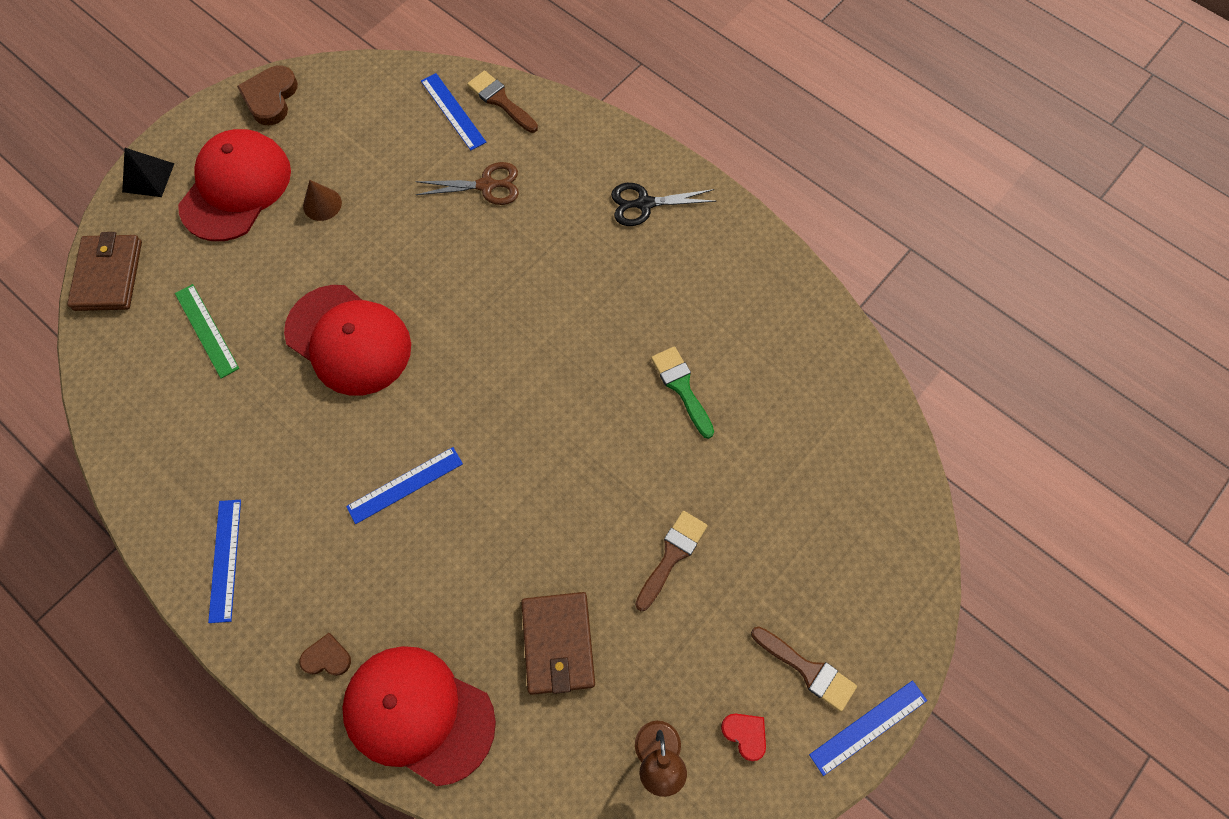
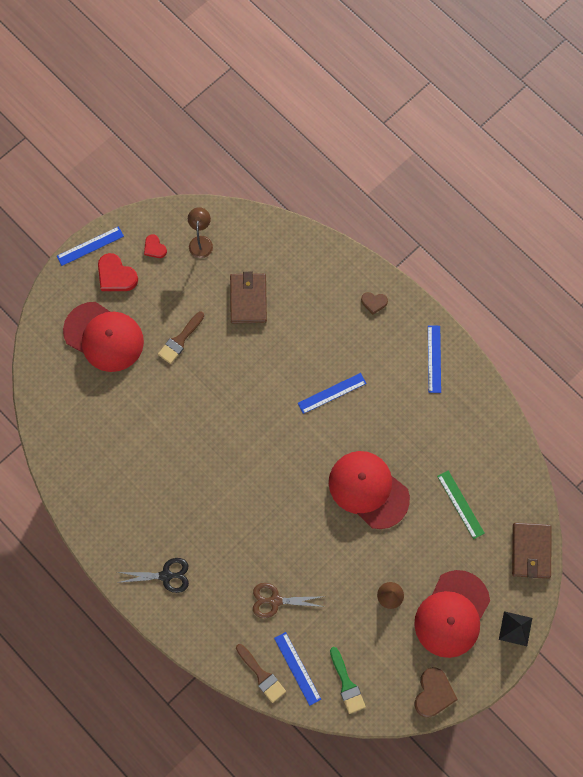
camera: 175 degrees left, 5 degrees up
(418, 714) = (324, 271): red cap -> red cap (104, 337)
(682, 388) = (160, 439): green brush -> green brush (346, 684)
(807, 669) = (116, 275): brown brush -> red heart

